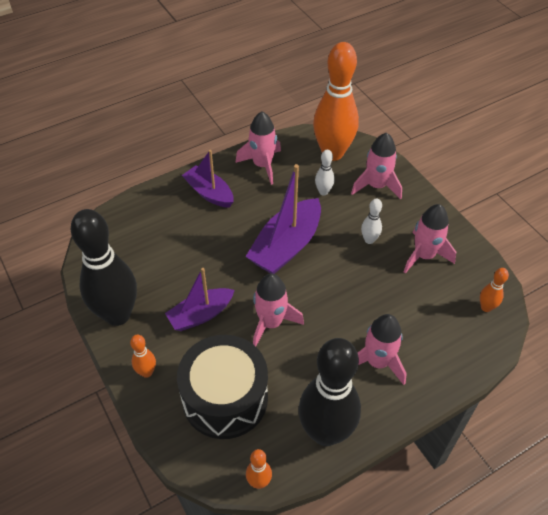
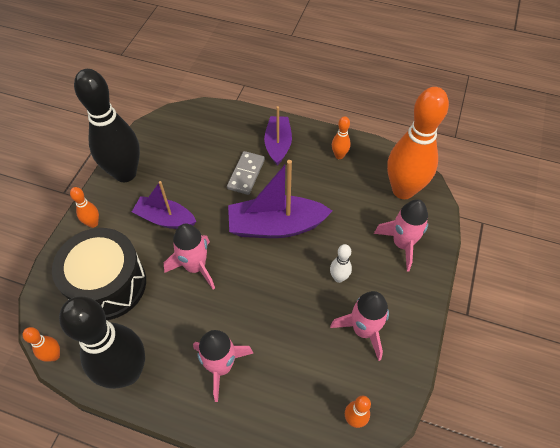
camera: 50 degrees right, 5 degrees up
(215, 232) = (246, 174): none -> grey domino
(262, 165) = (339, 155): pink rocket -> orange bowling pin
(323, 192) = (355, 212): white bowling pin -> none

